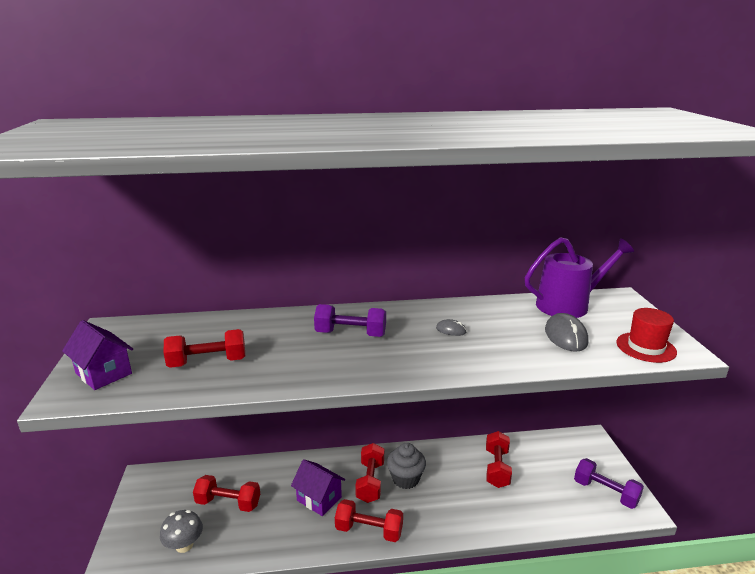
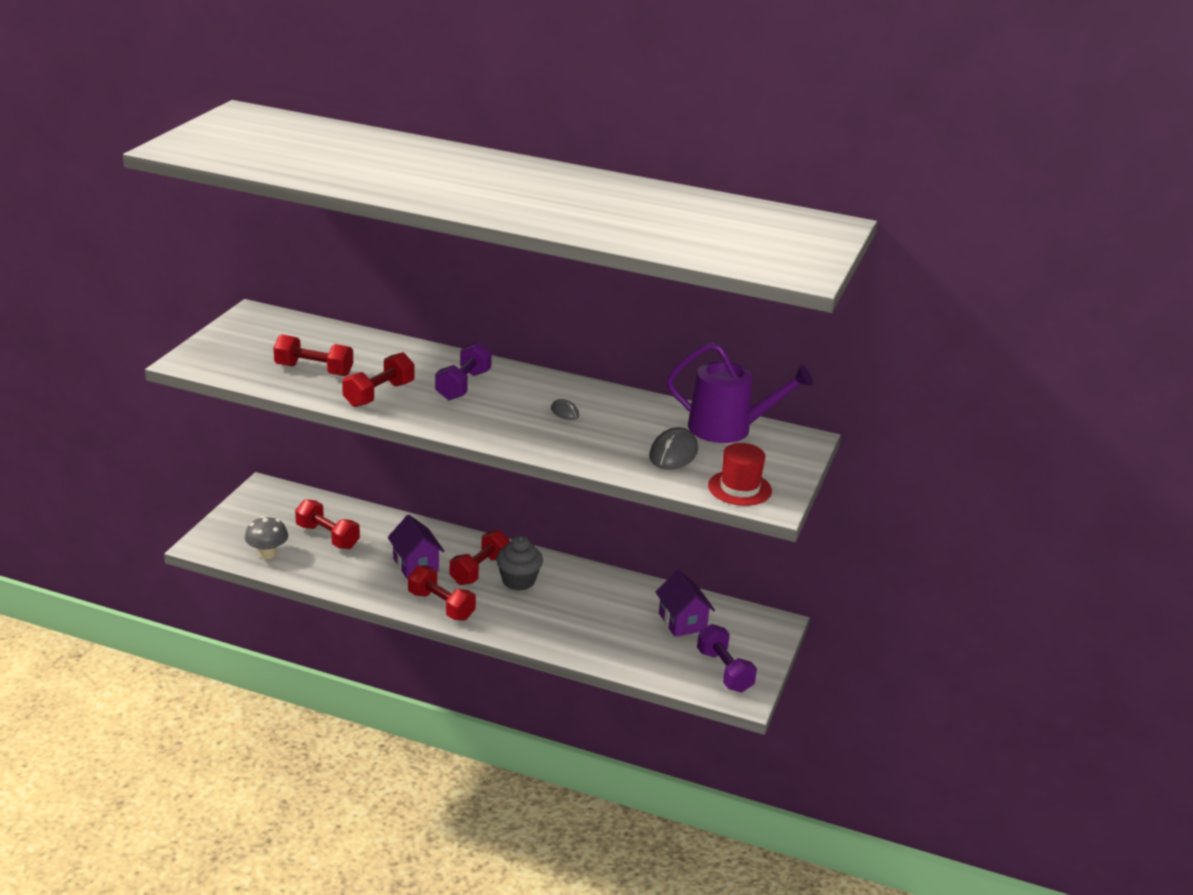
camera: 25 degrees right, 5 degrees up
(103, 373) = (225, 353): purple house -> purple house (682, 622)
(350, 334) = (463, 385): purple dumbbell -> purple dumbbell turned 75 degrees clockwise
(497, 468) = (628, 608): red dumbbell -> red dumbbell (379, 394)

